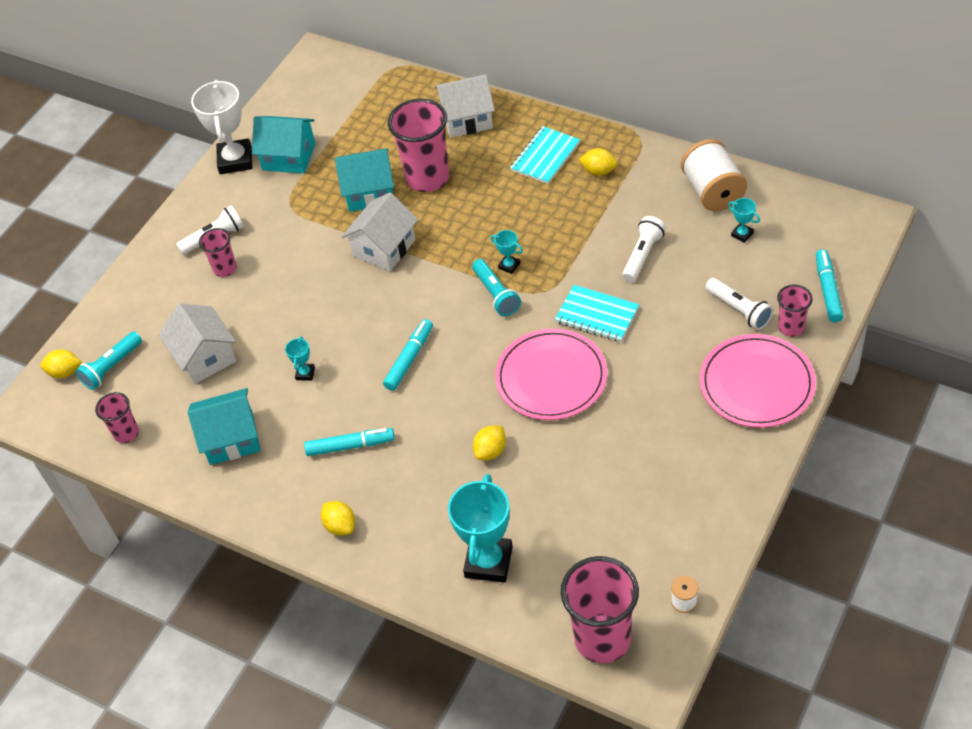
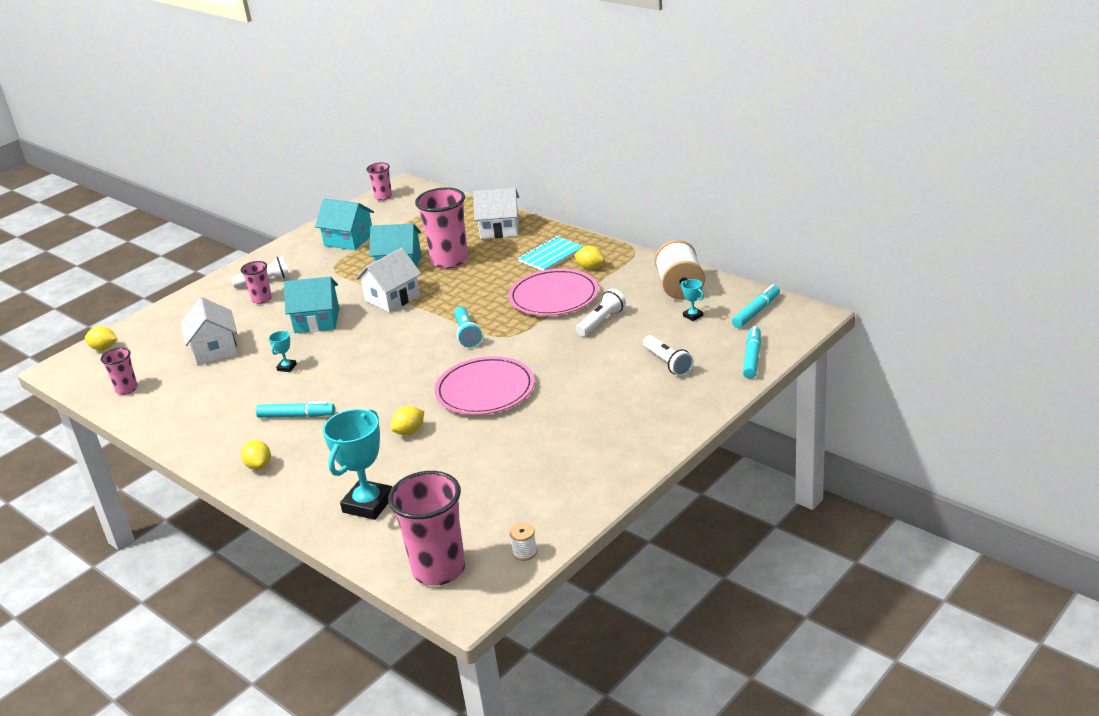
camera: 10 degrees right, 20 degrees down
(112, 367) = (140, 349): turquoise flashlight -> none
(231, 438) = (205, 401): turquoise house -> turquoise house (317, 321)
(235, 160) = (307, 238): white trophy -> none
(409, 359) = (375, 367): turquoise marker -> turquoise marker (756, 312)
(509, 266) = (487, 318): turquoise trophy -> none
(597, 315) = (544, 355): turquoise notebook -> none
(756, 384) = (660, 412): pink plate -> pink plate (554, 297)
(791, 327) = (708, 378): pink cup -> pink cup (383, 197)

